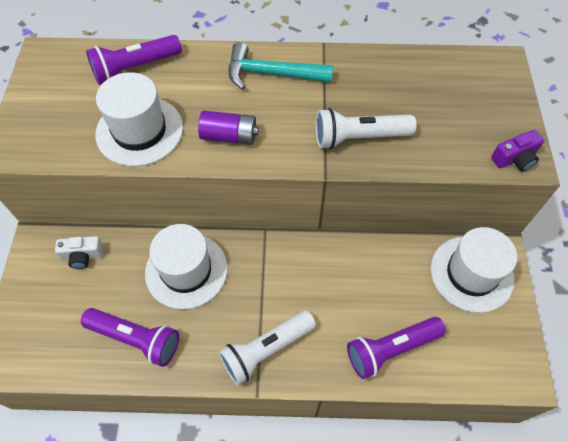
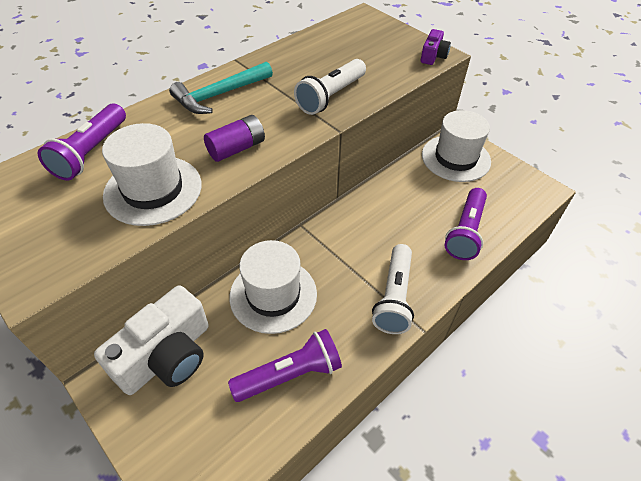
camera: 45 degrees left, 10 degrees down
(83, 256) = (166, 356): white camera -> white camera, size x2.08

